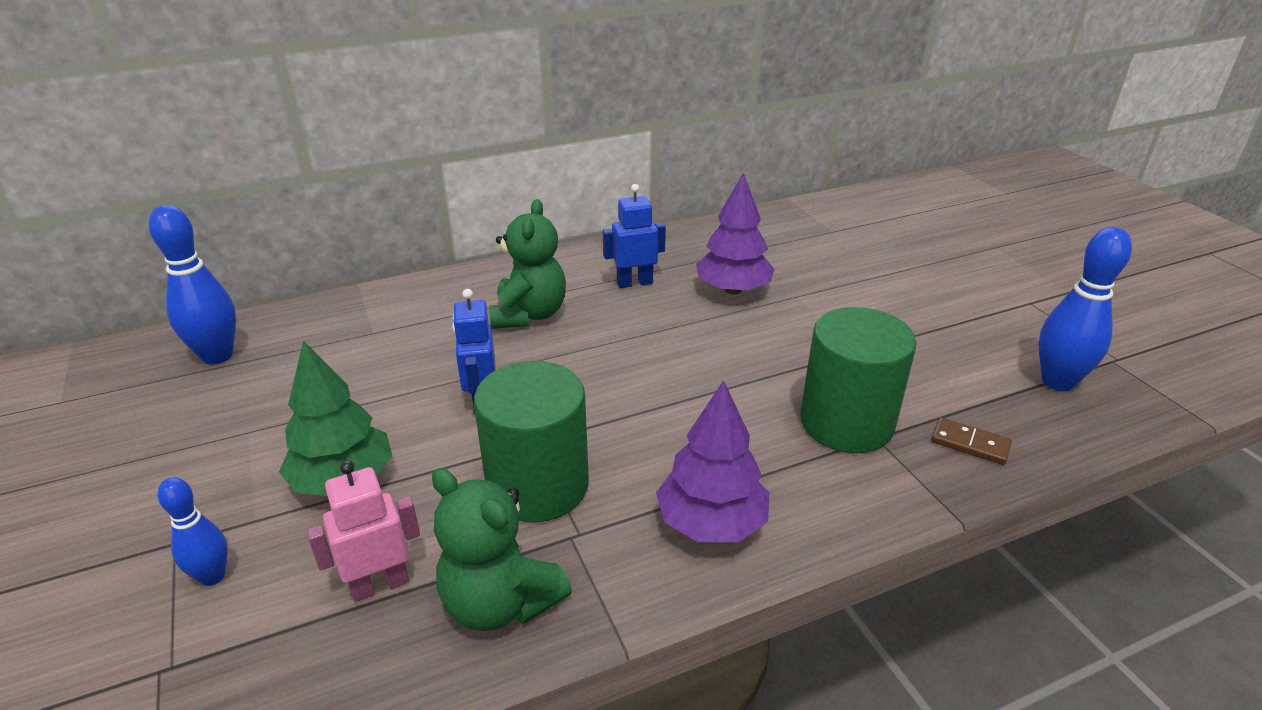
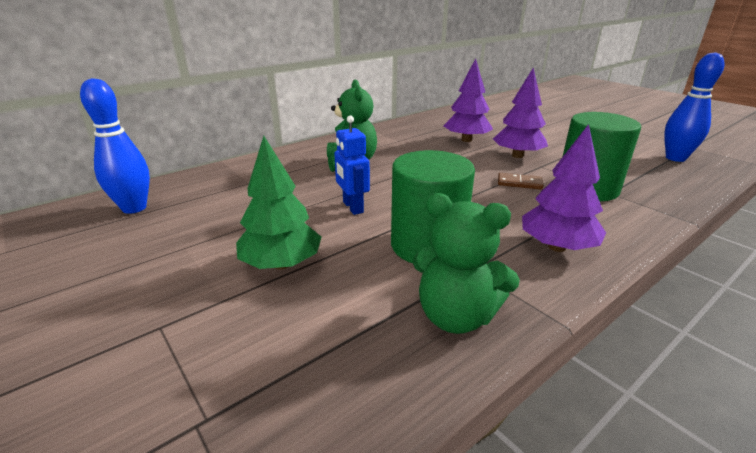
camera: 15 degrees left, 5 degrees down
(212, 576) = (208, 343): blue bowling pin -> none
(380, 585) = (355, 322): pink robot -> none
(634, 283) = (405, 142): blue robot -> none
(790, 336) = (517, 155): none -> purple tree
(970, 444) = (661, 189): brown domino -> brown domino (519, 183)

